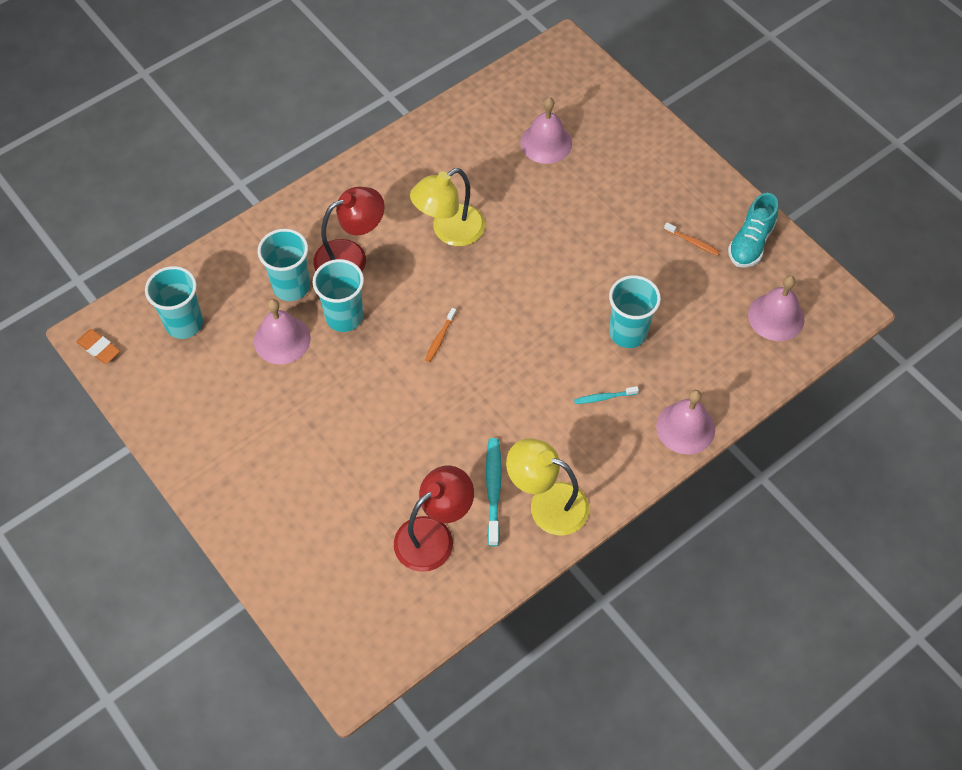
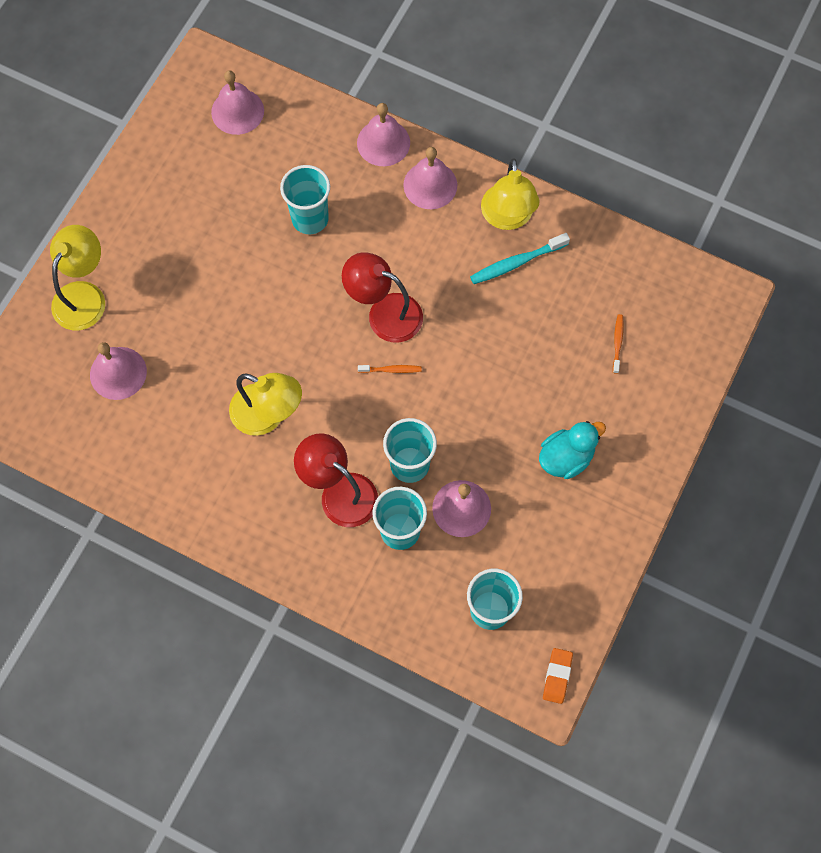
camera: 115 degrees left, 10 degrees up
(276, 442) = (566, 457): none -> turquoise duck
(434, 535) = (581, 290): red lamp -> red lamp (384, 313)
(604, 397) = (385, 213): turquoise toothbrush -> none
(617, 449) = (430, 185): none -> pink bell
(632, 142) = (84, 295): none -> yellow lamp
(692, 242) = (185, 202): orange toothbrush -> orange toothbrush (617, 343)
(750, 243) = (164, 155): turquoise shoe -> none

